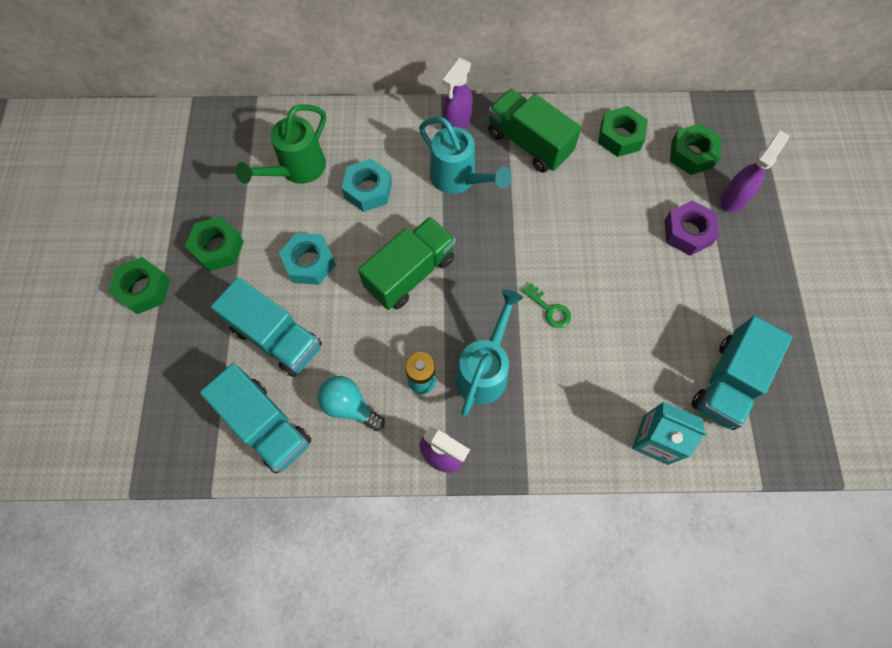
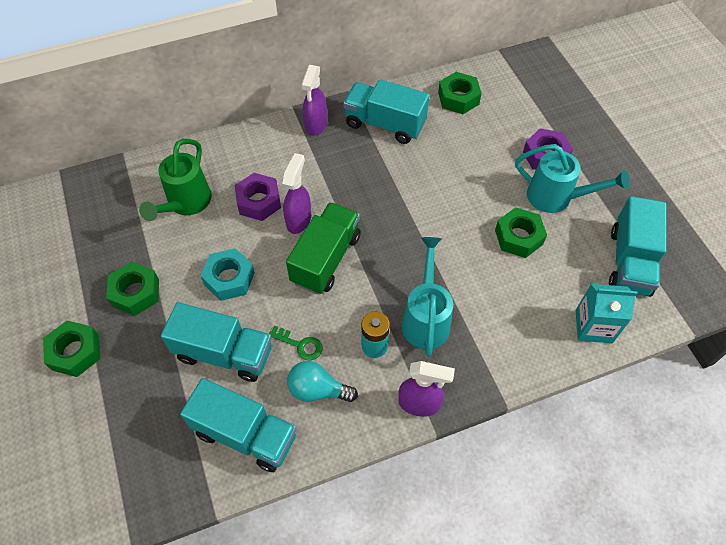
camera: 20 degrees left, 10 degrees down
(368, 190) = (259, 201): turquoise nut -> purple nut
(458, 179) = (336, 169): turquoise watering can -> turquoise watering can (556, 197)
(529, 143) = (385, 124): green truck -> turquoise truck
(549, 309) = (460, 250): green key -> green key (300, 345)
(692, 154) = (522, 95): green nut -> green nut (518, 237)
(733, 198) = (569, 119): purple spray bottle -> purple spray bottle (299, 220)

